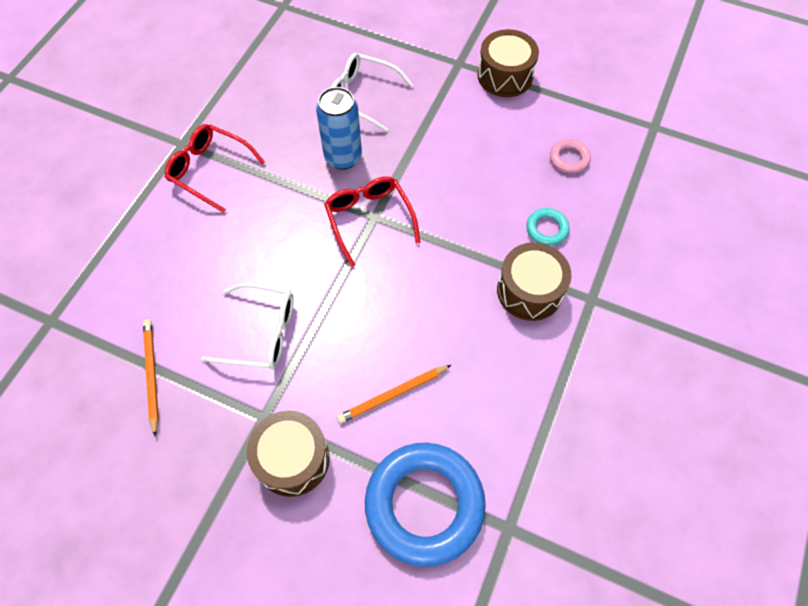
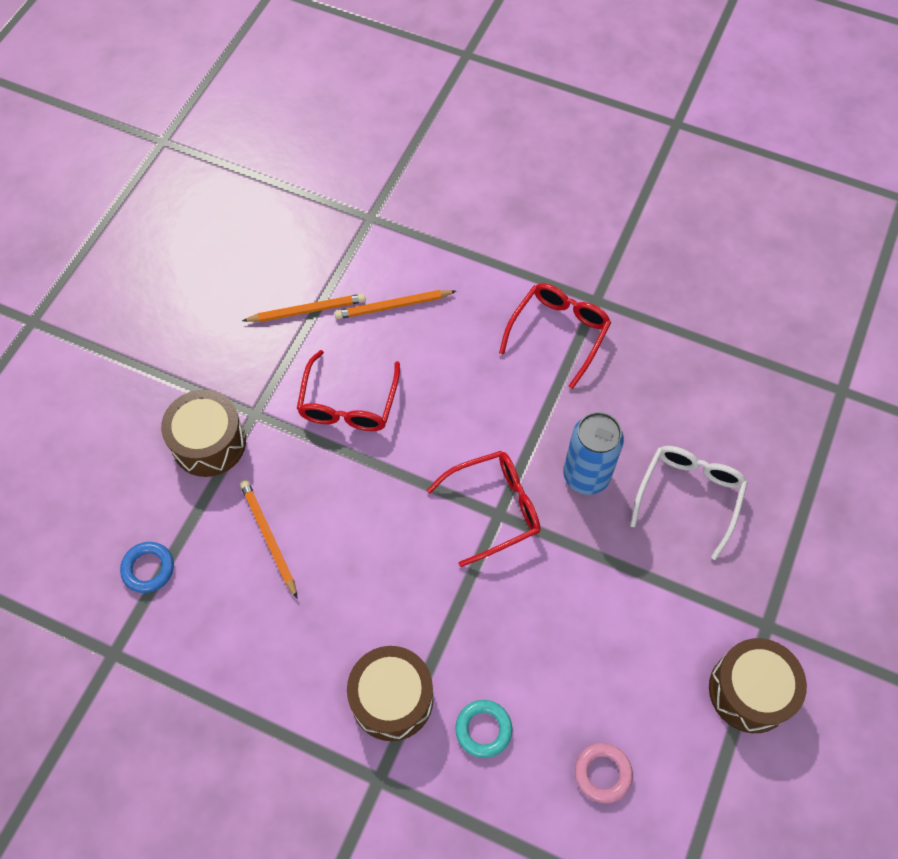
camera: 90 degrees right, 0 degrees up
(160, 297) = (393, 306): none -> orange pencil
(261, 333) = (348, 403): white glasses -> red glasses
(424, 504) = (148, 569): blue ring -> blue ring, size x0.43

